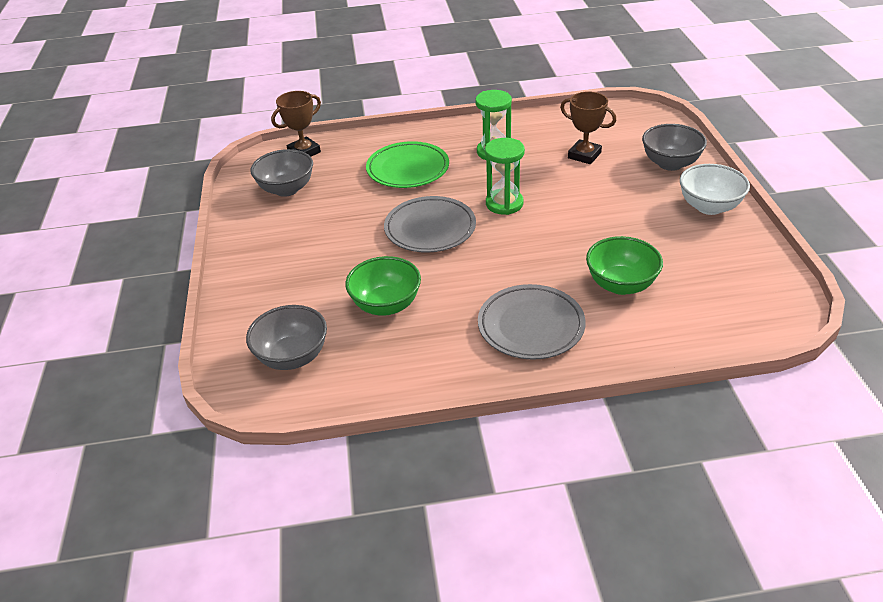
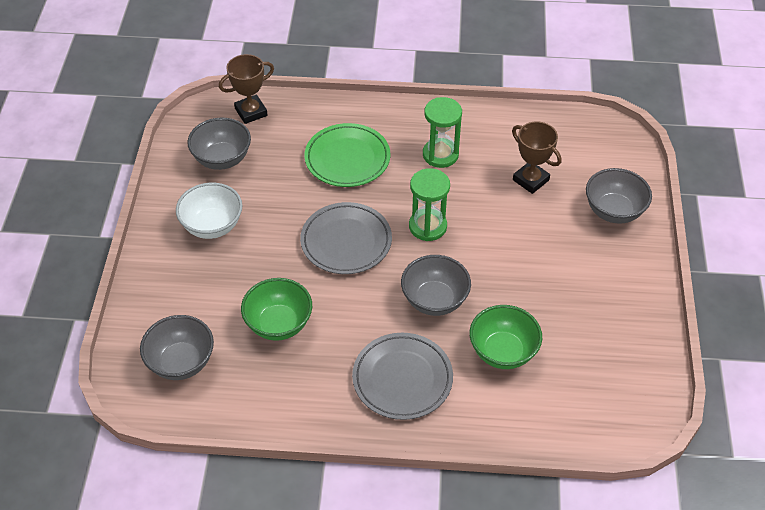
camera: 10 degrees right, 10 degrees up
(535, 257) = (434, 300): none -> grey bowl
(709, 207) = (628, 277): white bowl -> white bowl (212, 226)

